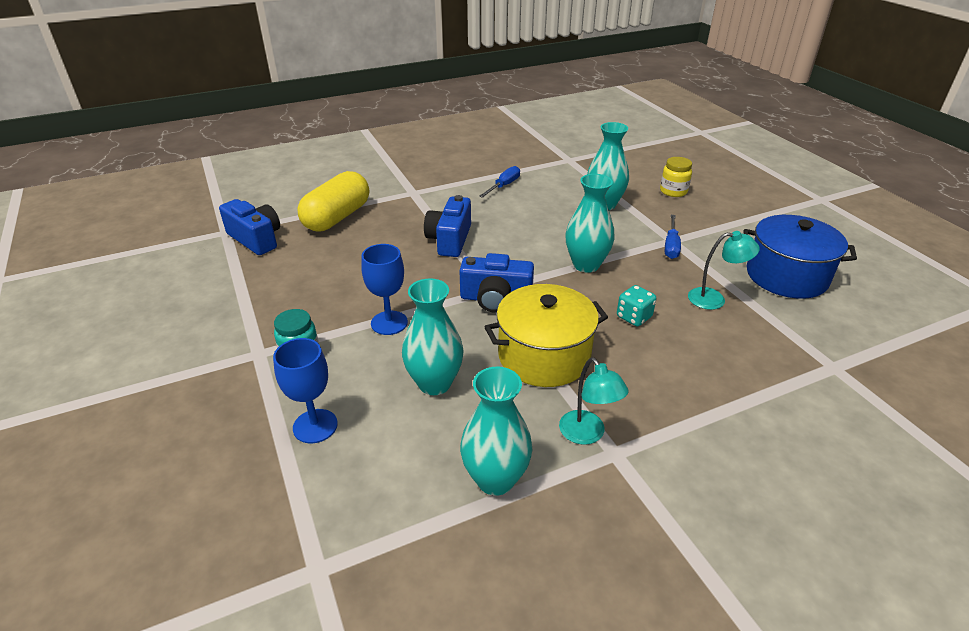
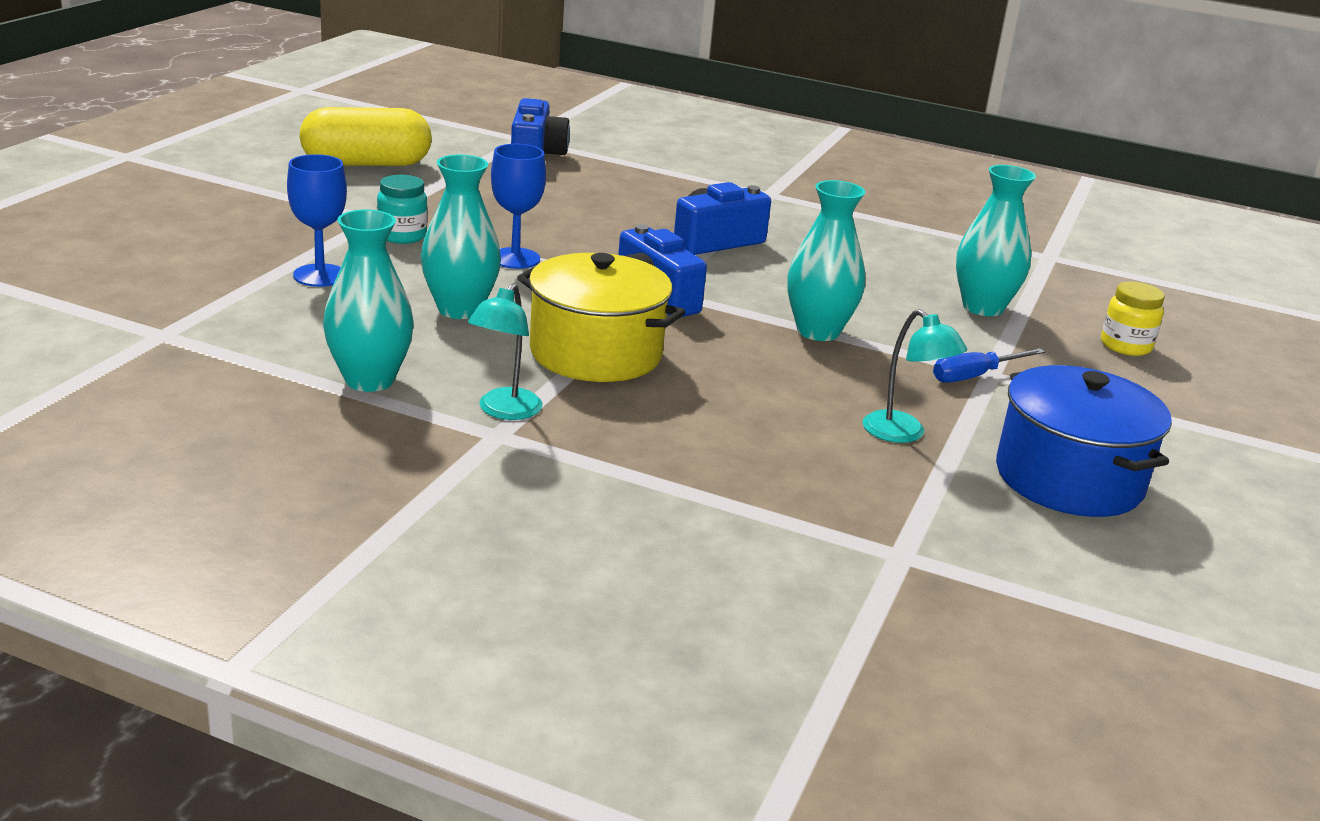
camera: 45 degrees right, 10 degrees down
(337, 217) = (644, 175): yellow capsule -> yellow capsule (366, 164)
(504, 186) = (892, 236): blue screwdriver -> none
(634, 317) = (763, 388): turquoise dice -> none

